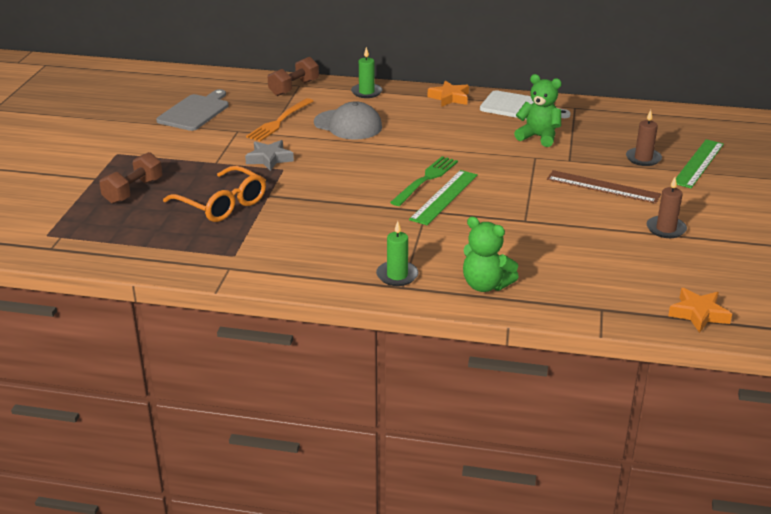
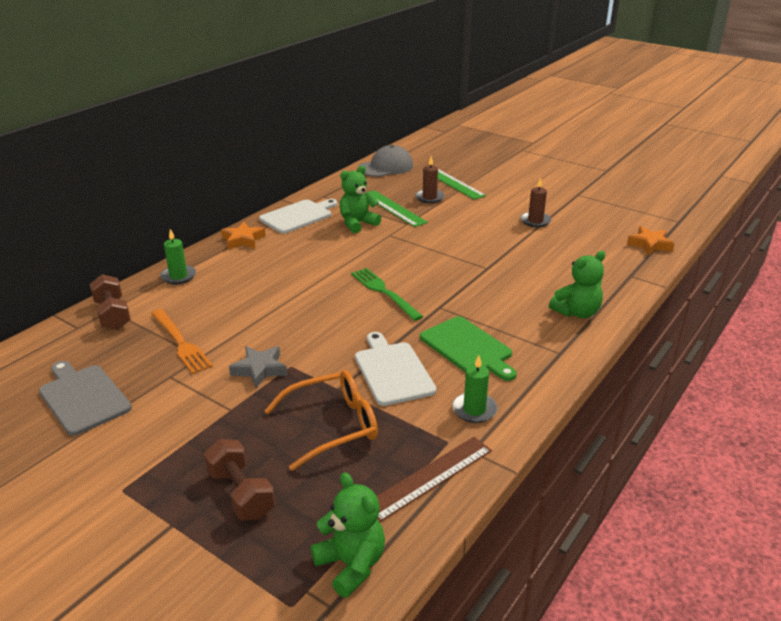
camera: 65 degrees left, 0 degrees up
(88, 246) = (351, 565): none -> green teddy bear
(308, 211) = (392, 371): none -> white cutting board
(348, 125) = (236, 304): grey cap -> grey cap (386, 167)
(371, 238) = (468, 348): none -> green cutting board
(397, 275) = (540, 351): green candle -> green candle (474, 410)
(444, 197) = (422, 292): green ruler -> green ruler (393, 208)
(603, 187) = (459, 224): brown ruler -> brown ruler (429, 477)

